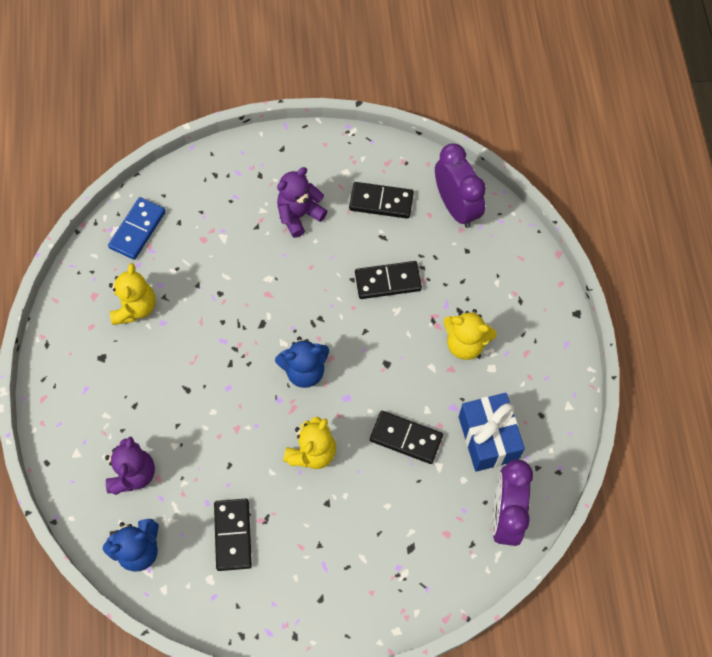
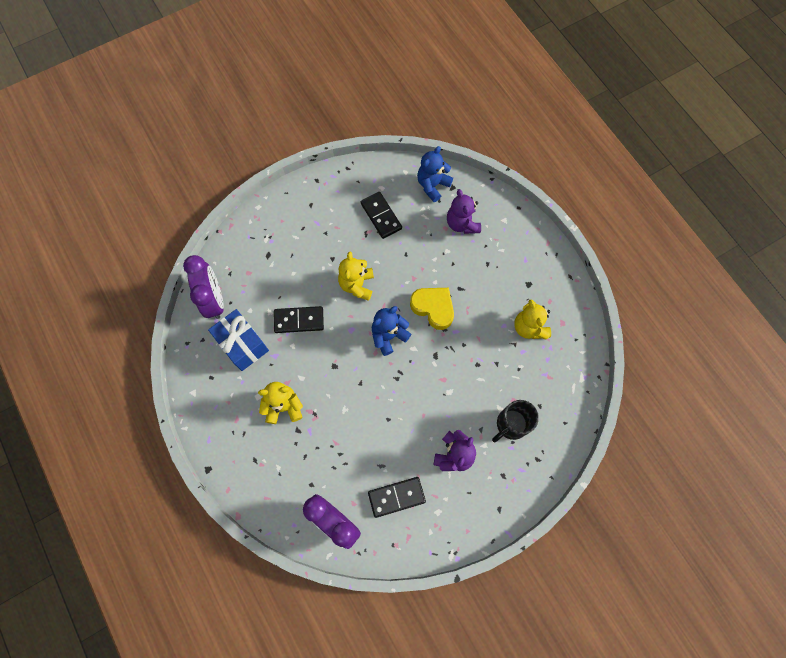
camera: 155 degrees right, 5 degrees up
(138, 230) = (565, 385): blue domino -> none
(222, 217) = (510, 425): none -> black mug
(233, 379) = (433, 308): none -> yellow heart
(388, 281) = (361, 430): black domino -> none

